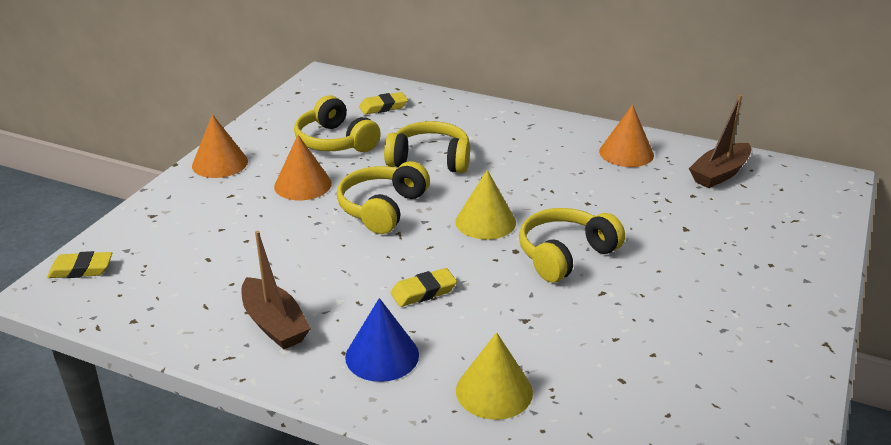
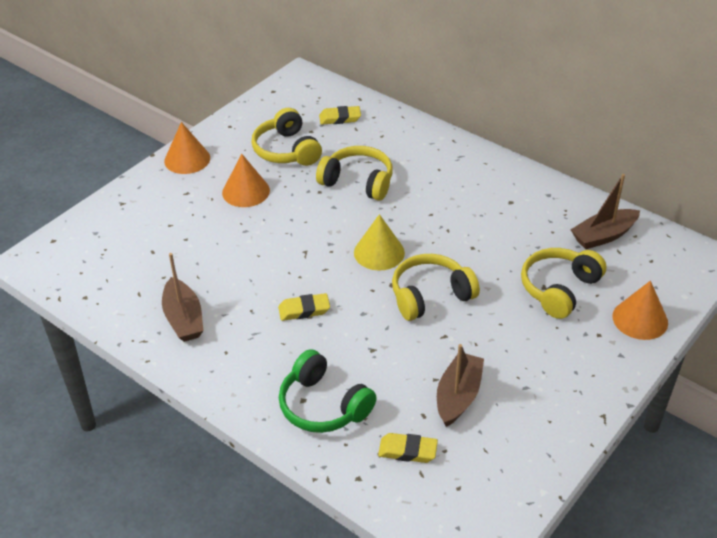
camera: 15 degrees right, 10 degrees up
(81, 269) = (59, 245): yellow eraser -> yellow eraser (407, 451)
(382, 208) = (301, 225): yellow headphones -> yellow headphones (559, 289)
(382, 355) = (252, 360): blue cone -> none
(494, 391) = (323, 405): yellow cone -> green headphones
(626, 153) = (531, 200): orange cone -> orange cone (640, 319)
(652, 352) = (458, 396): none -> brown boat

